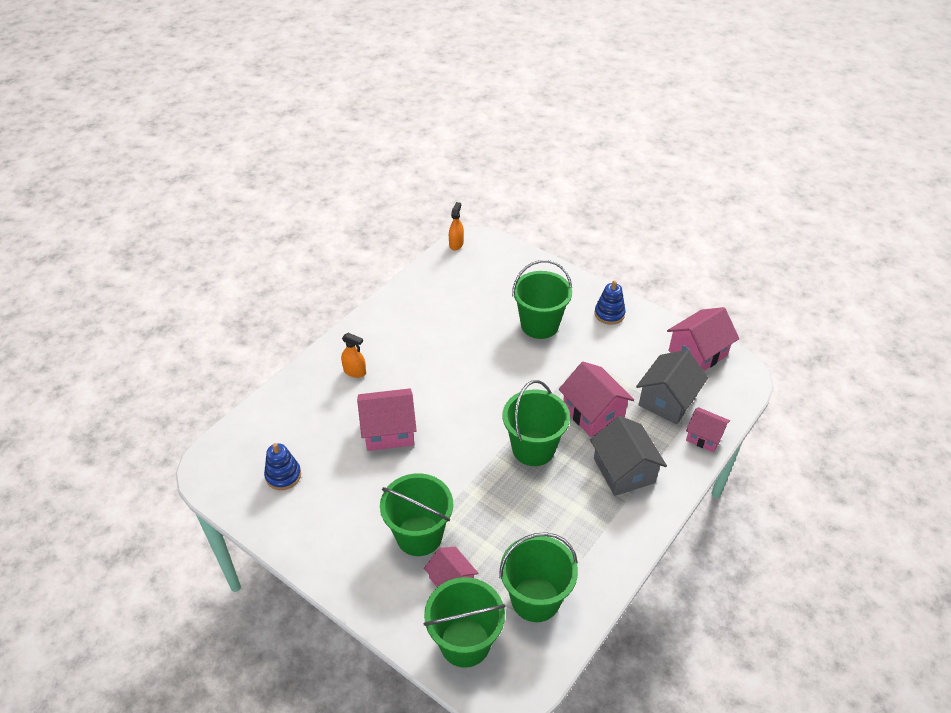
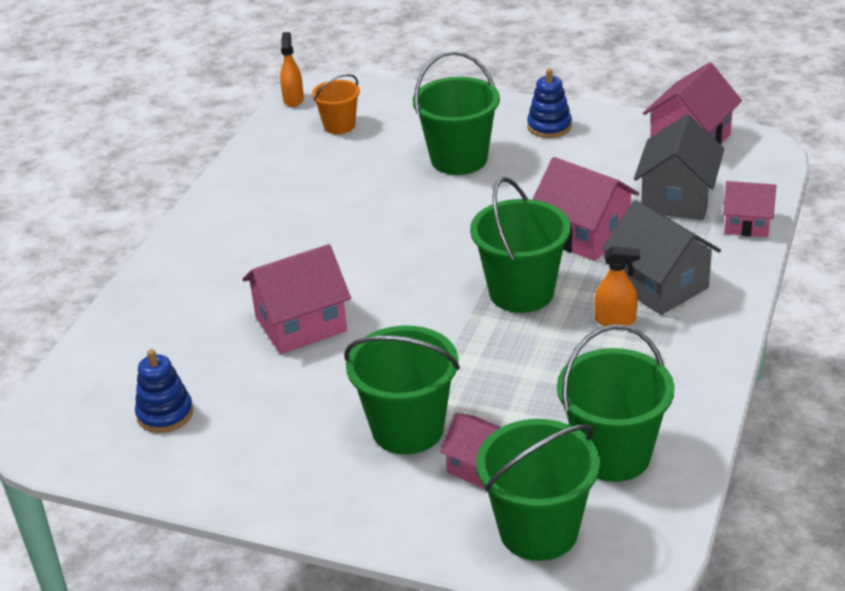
camera: 15 degrees left, 10 degrees down
(355, 372) = (215, 270): orange spray bottle -> orange spray bottle (615, 320)
(476, 274) = (339, 126): none -> orange bucket

